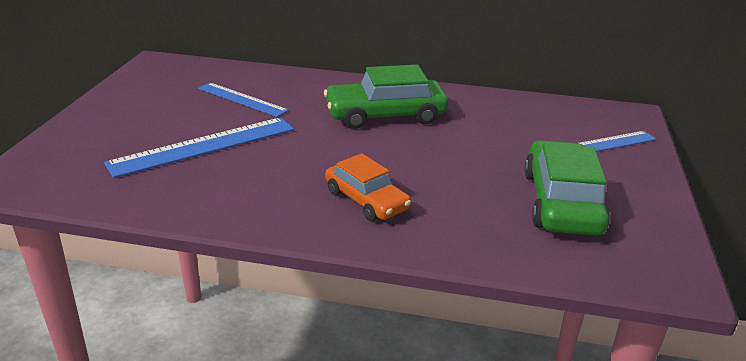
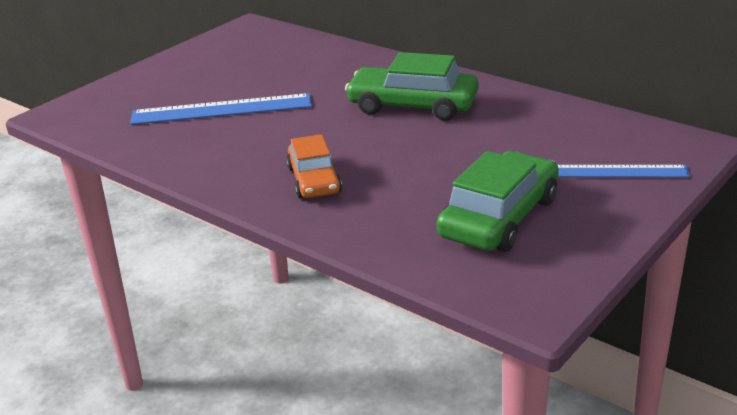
camera: 30 degrees right, 0 degrees up
(242, 99) = (292, 71): blue ruler -> none

